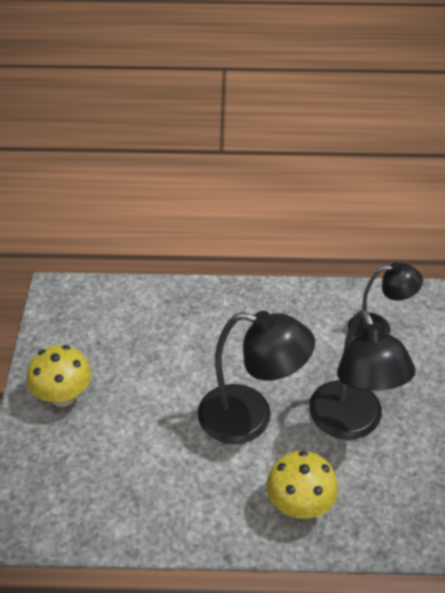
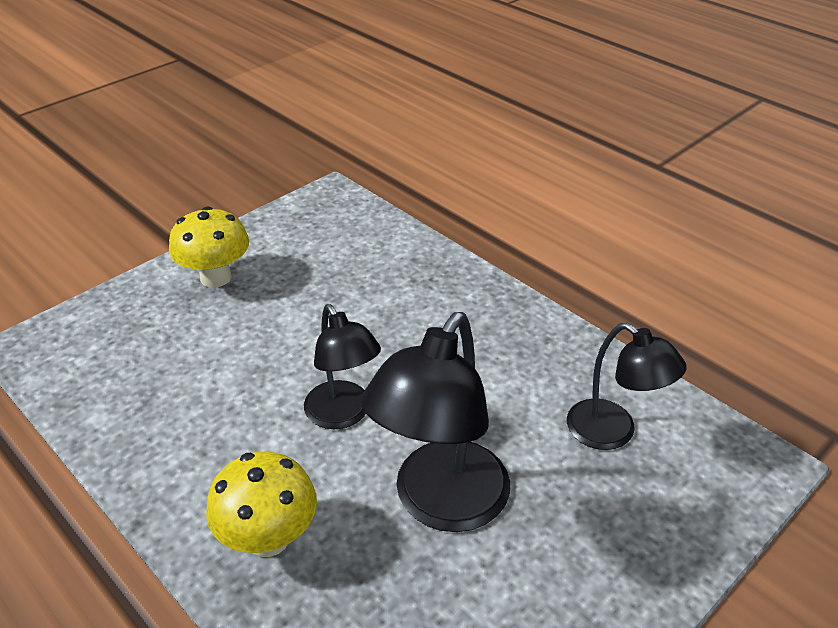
camera: 45 degrees right, 5 degrees down
(250, 418) = (343, 415): black lamp -> black lamp, size x0.63

